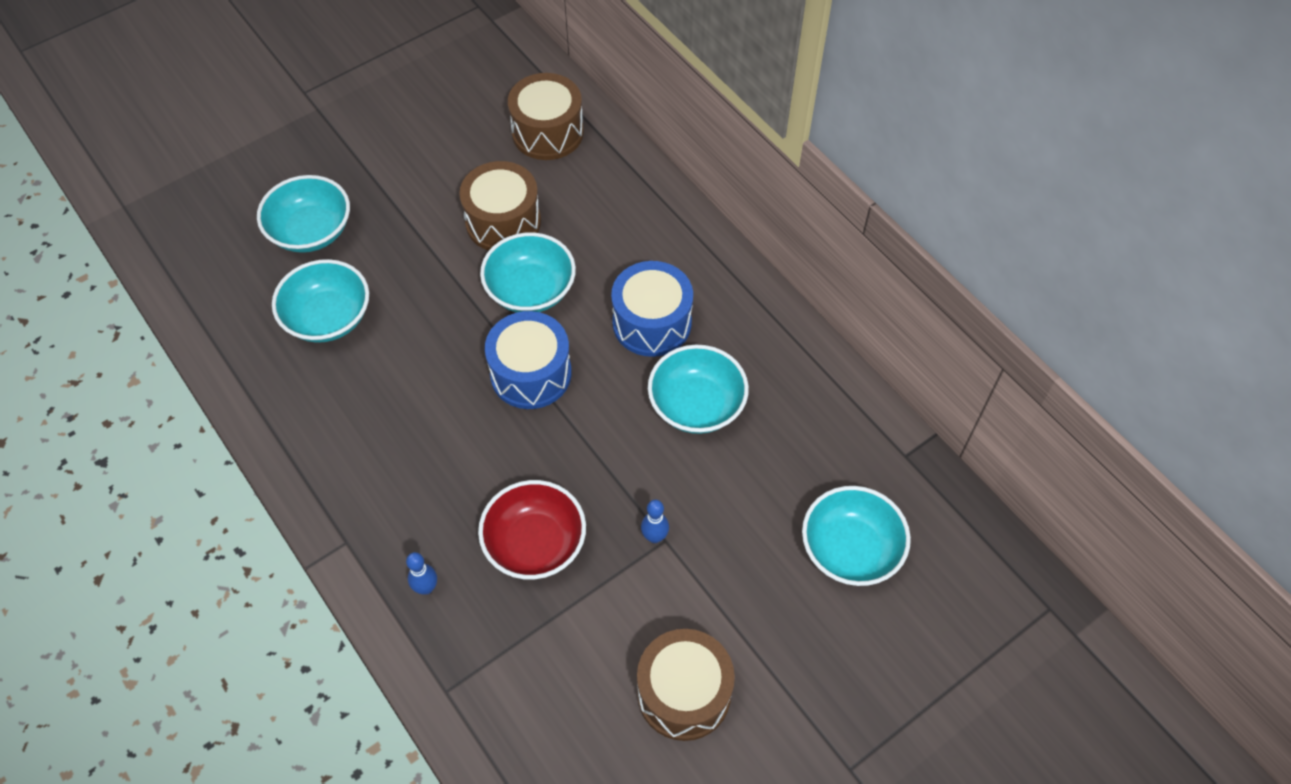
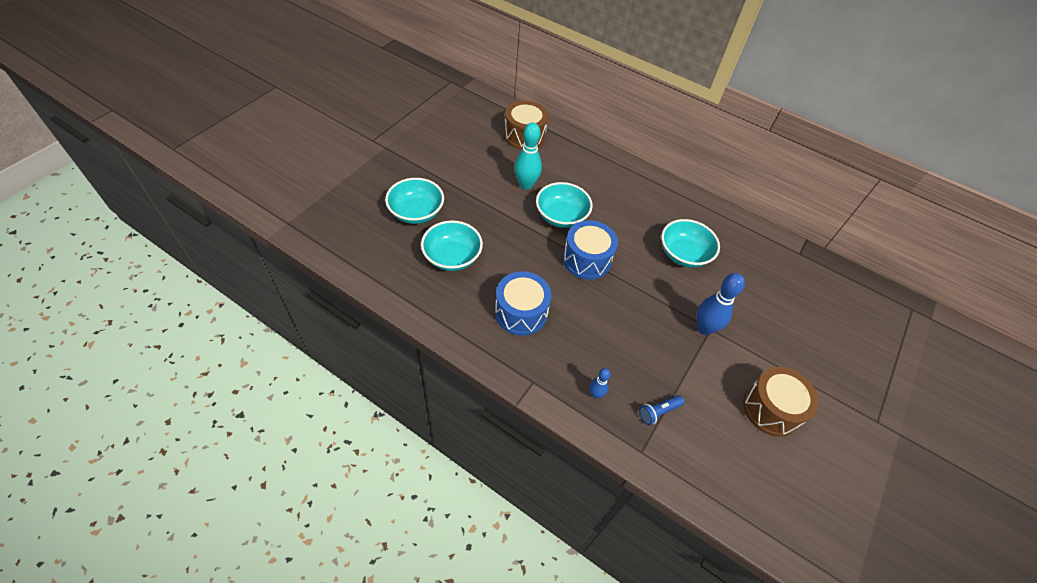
camera: 25 degrees left, 5 degrees down
(503, 222) = (526, 185): brown drum -> turquoise bowling pin
(504, 642) = (658, 412): none -> blue flashlight
(535, 543) = (643, 350): red bowl -> none
(652, 323) = (636, 218): blue drum -> blue drum (521, 312)
(654, 537) = (704, 328): blue bowling pin -> blue bowling pin, size x1.86
(850, 549) = (804, 307): turquoise bowl -> none

